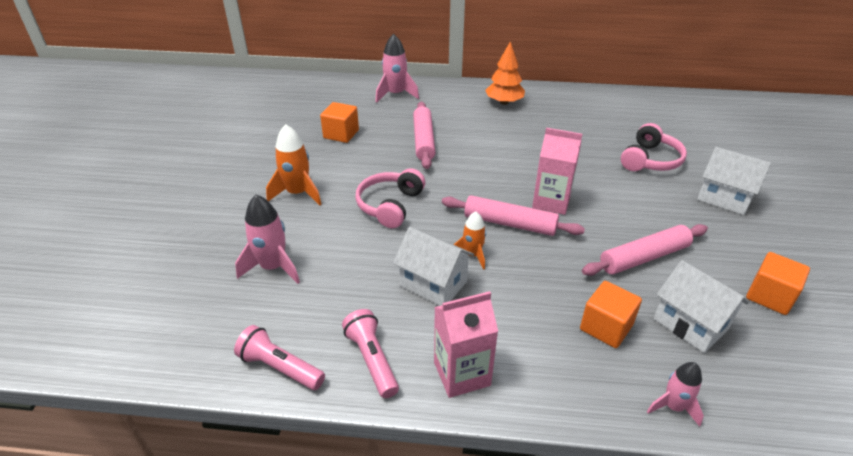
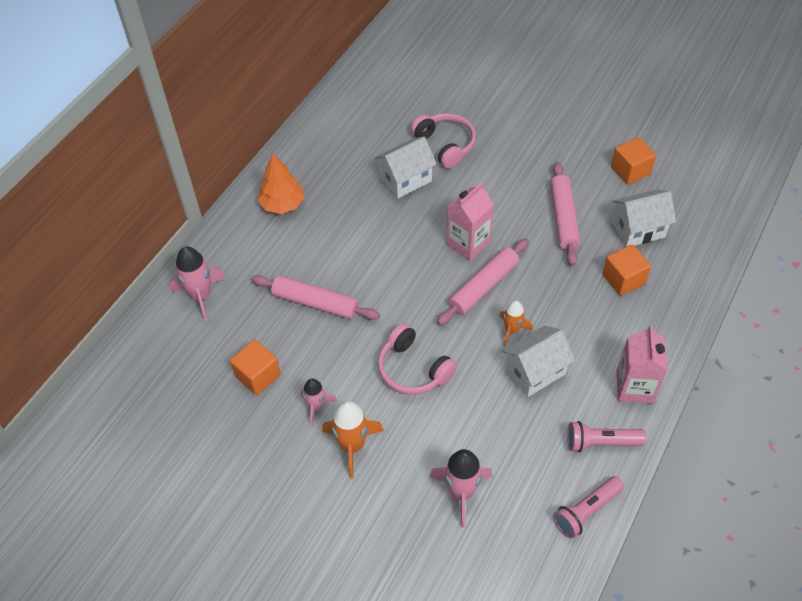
camera: 65 degrees left, 15 degrees up
(673, 407) = (700, 278): pink rocket -> pink rocket (316, 407)
(724, 198) = (518, 129): white house -> white house (405, 179)

